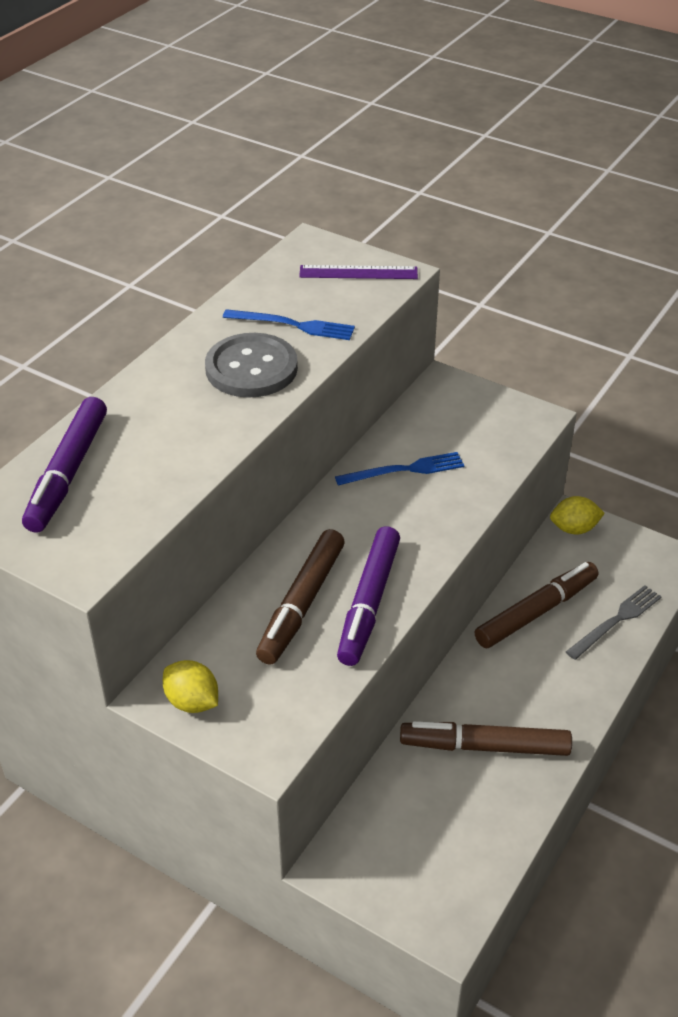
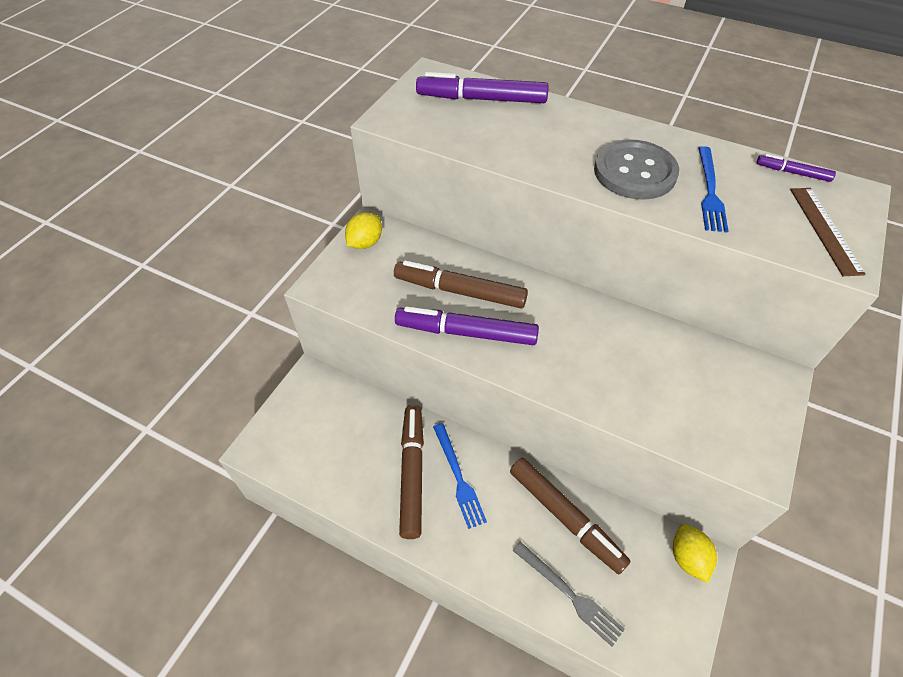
camera: 85 degrees right, 10 degrees up
(274, 270) = (792, 173): none -> purple marker
(358, 272) = (825, 230): purple ruler -> brown ruler
(404, 470) = (634, 350): blue fork -> blue fork (458, 477)

